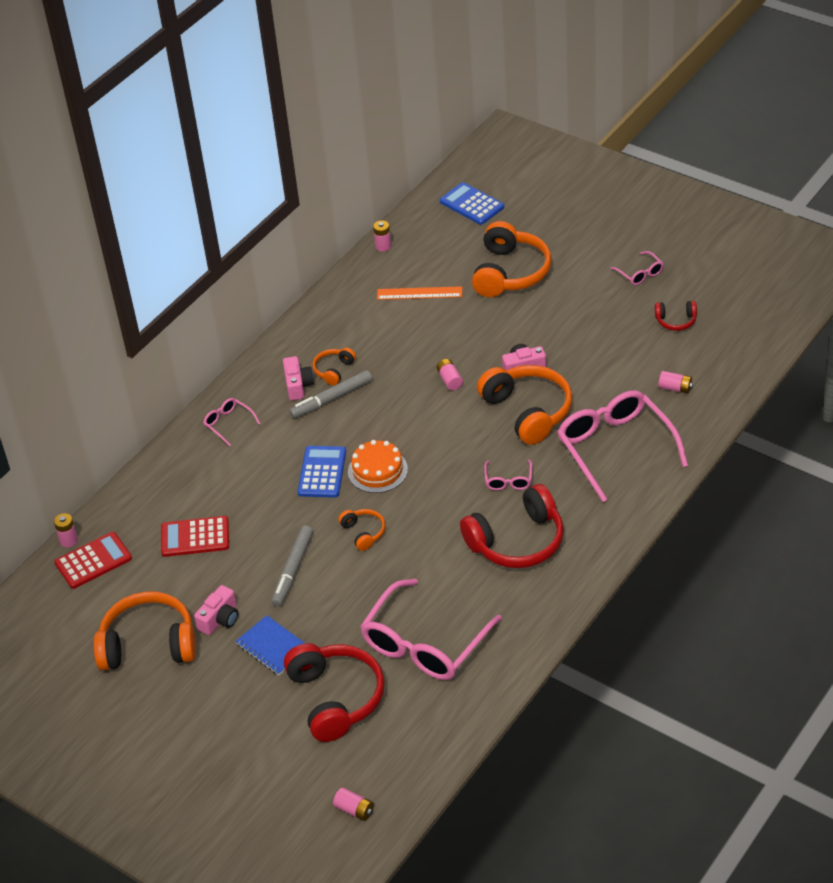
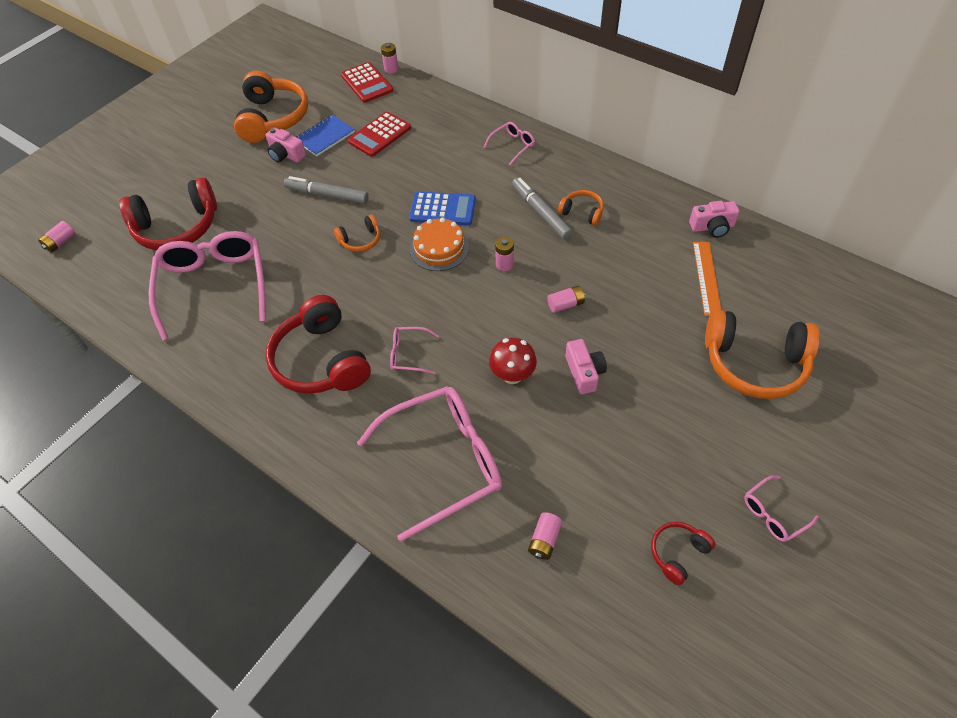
camera: 90 degrees right, 10 degrees up
(195, 537) = (379, 135): red calculator -> red calculator turned 135 degrees counterclockwise
(272, 647) = (246, 187): blue notebook -> blue notebook (325, 137)
(298, 385) = (561, 188): pink camera -> pink camera (712, 227)
(383, 246) = (783, 245): pink battery -> pink battery (504, 264)
(425, 644) = (214, 286): pink glasses -> pink glasses turned 45 degrees clockwise
(472, 204) = (879, 326): blue calculator -> none
(528, 411) = (512, 375): orange headphones -> red mushroom
(676, 321) = (677, 553): red headphones -> red headphones turned 45 degrees clockwise

